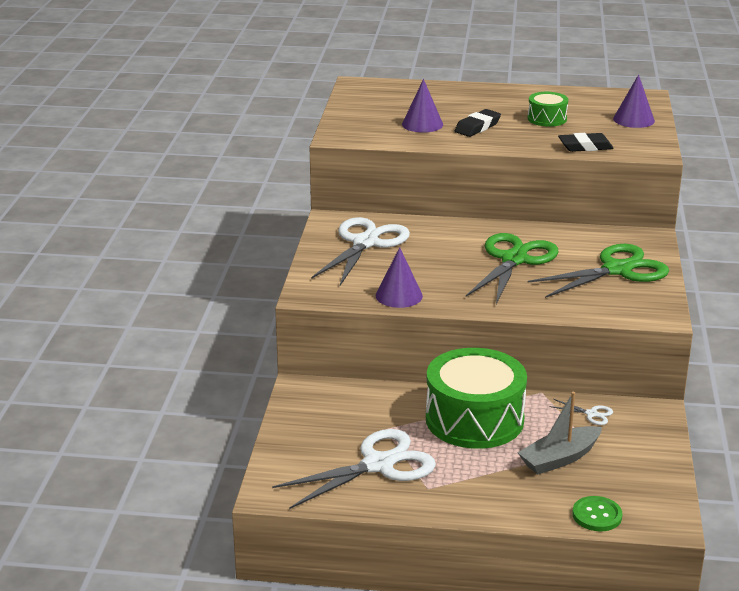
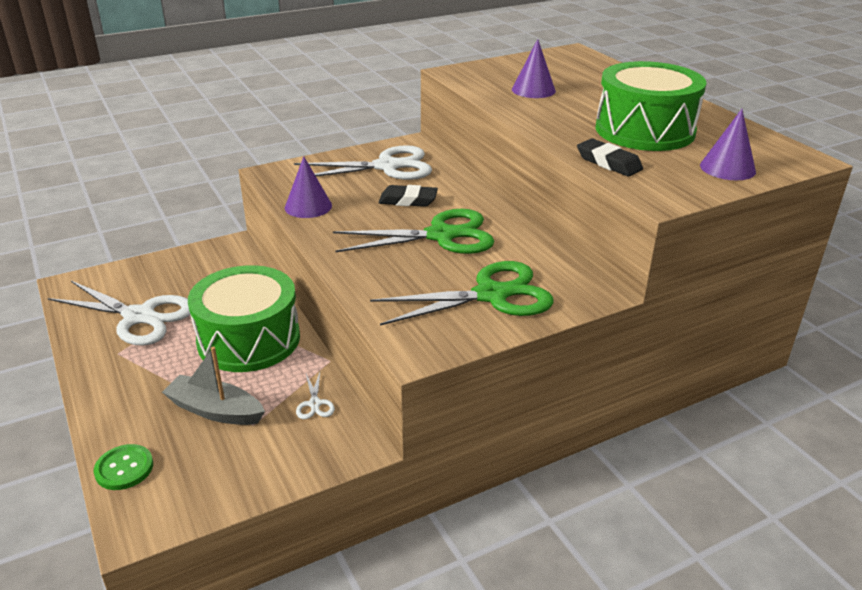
camera: 55 degrees right, 5 degrees up
(477, 127) = (567, 109): black eraser -> black eraser (408, 200)
(547, 119) = (644, 130): green drum -> green drum, size x2.09
(617, 270) = (491, 295): green scissors -> green scissors turned 45 degrees counterclockwise

